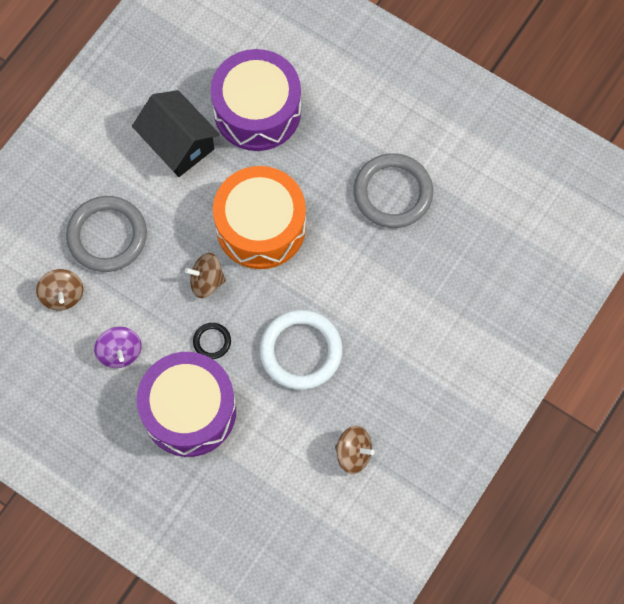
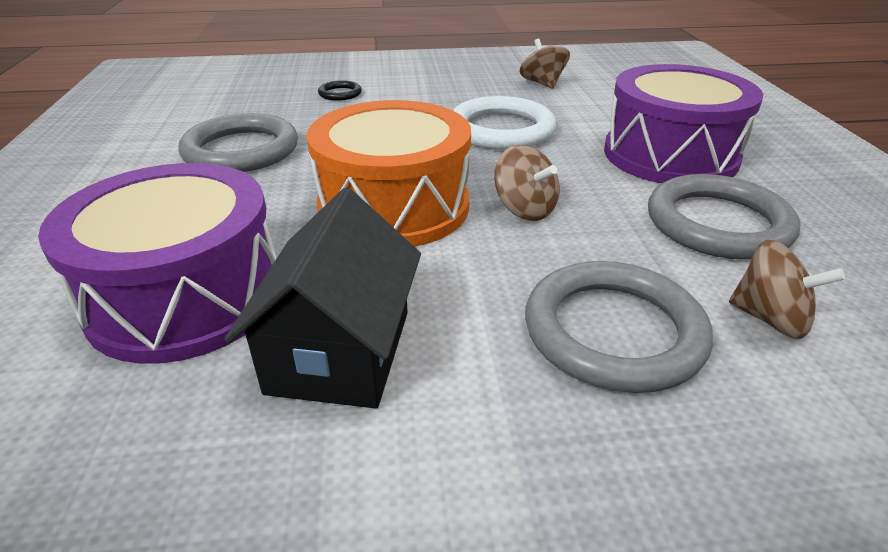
camera: 130 degrees left, 35 degrees down
(62, 295) = (770, 318): brown spinning top -> brown spinning top turned 90 degrees clockwise
(120, 352) = (717, 223): purple spinning top -> grey ring
(212, 341) = (583, 174): black ring -> black ring (340, 93)

